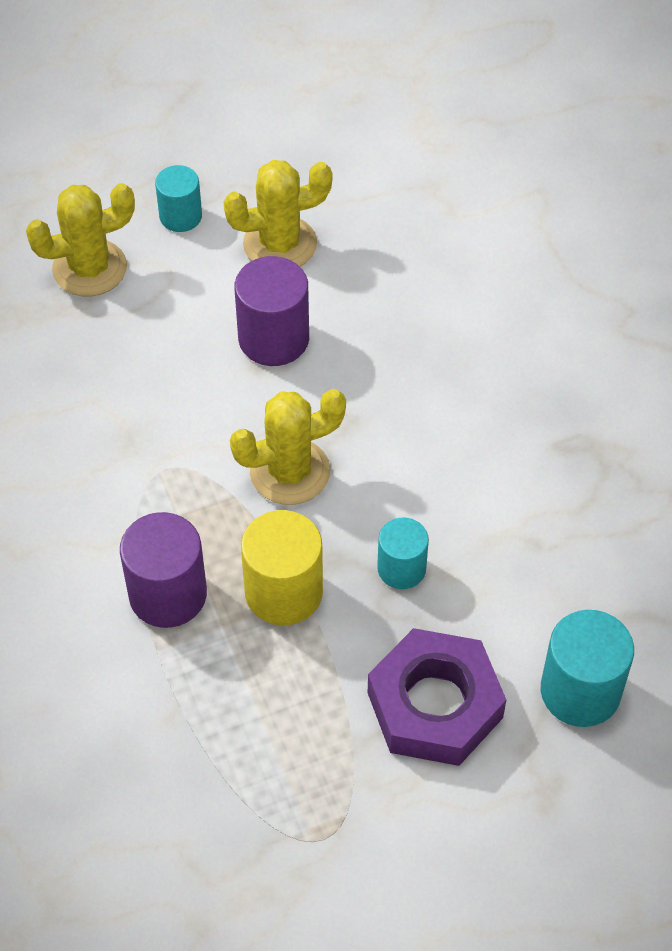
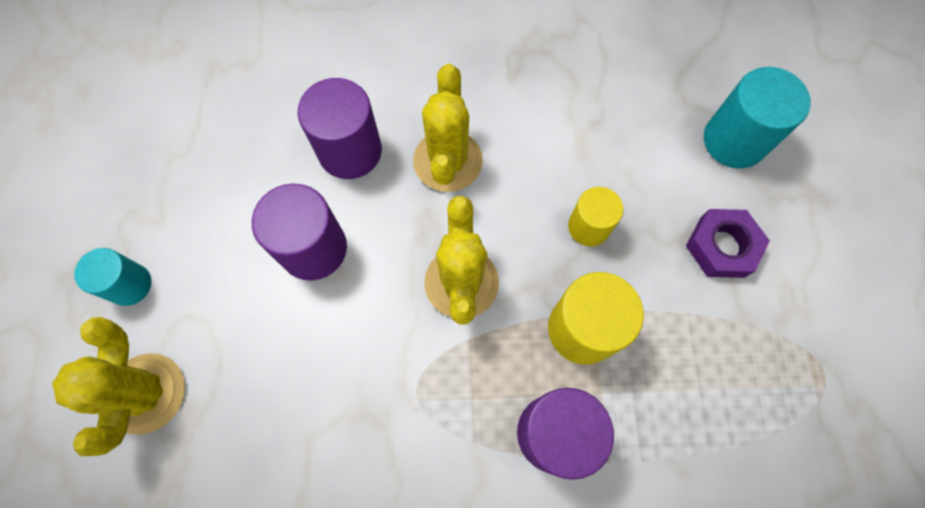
camera: 70 degrees left, 15 degrees up
(280, 244) = (211, 208): yellow cactus -> yellow cactus (448, 161)
(392, 331) = (350, 151): none -> purple cylinder
(401, 568) = (588, 227): turquoise cylinder -> yellow cylinder
(435, 705) = (722, 246): purple nut -> purple nut, size x0.63

